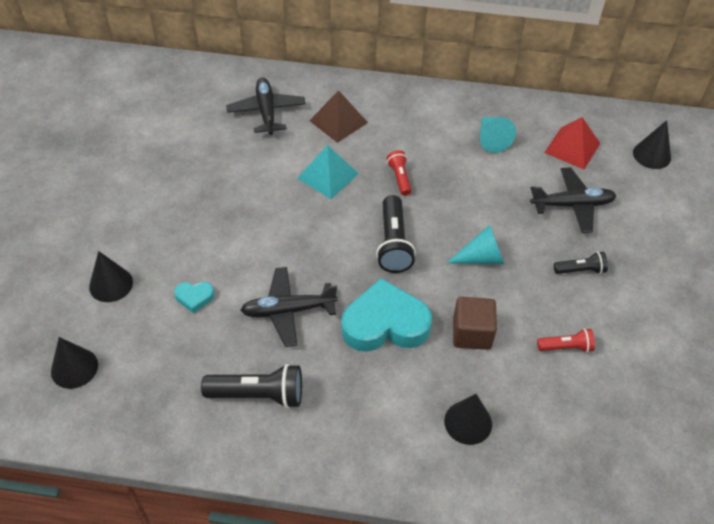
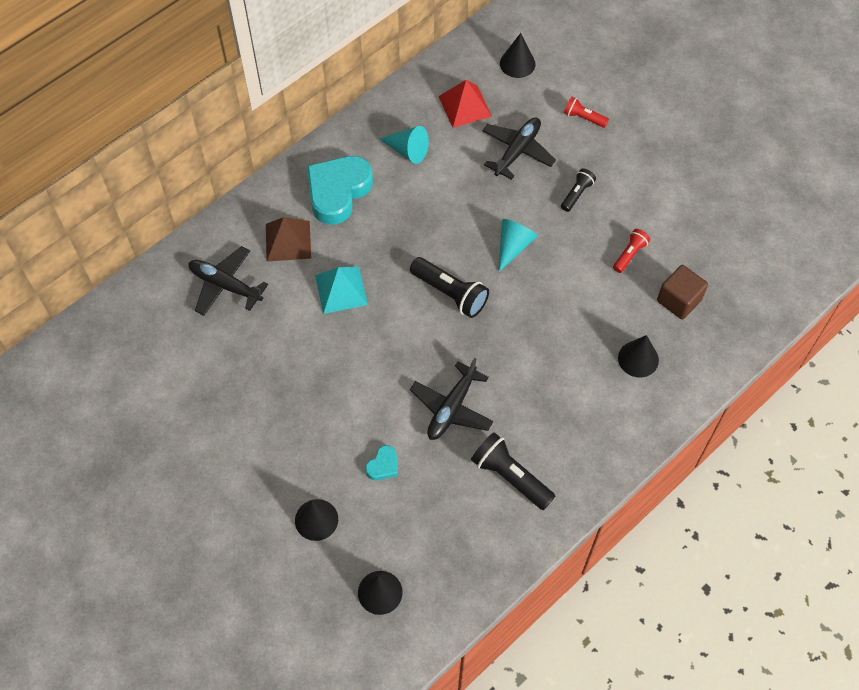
camera: 50 degrees left, 10 degrees up
(258, 395) = (510, 476): black flashlight -> black flashlight turned 90 degrees counterclockwise
(385, 324) = (517, 351): turquoise heart -> turquoise heart (338, 192)
(399, 178) = (389, 242): red flashlight -> red flashlight (583, 118)
(472, 333) = (571, 303): brown cube -> brown cube (679, 300)

